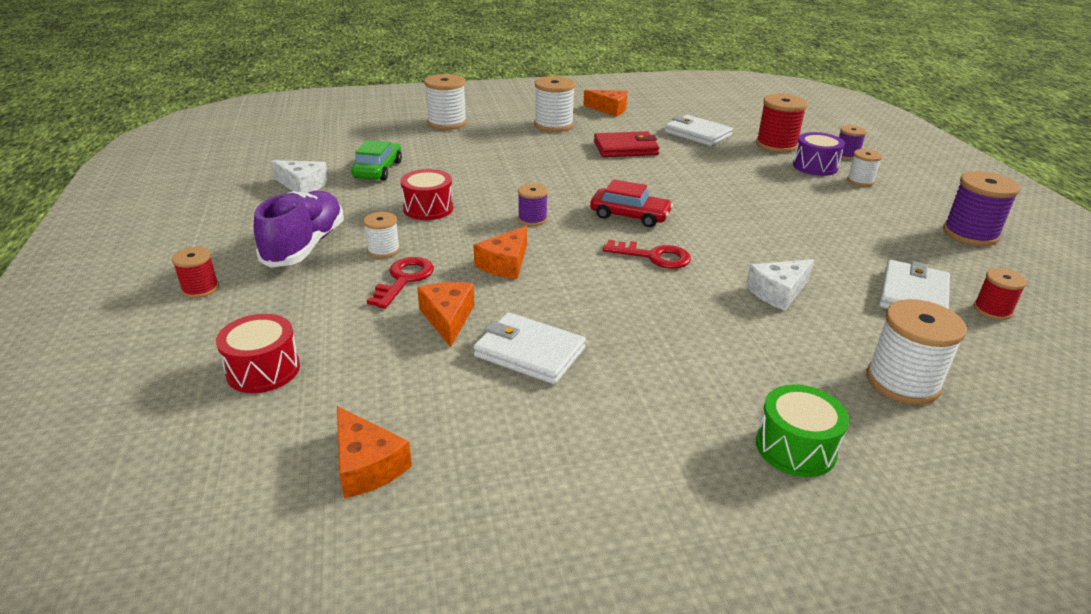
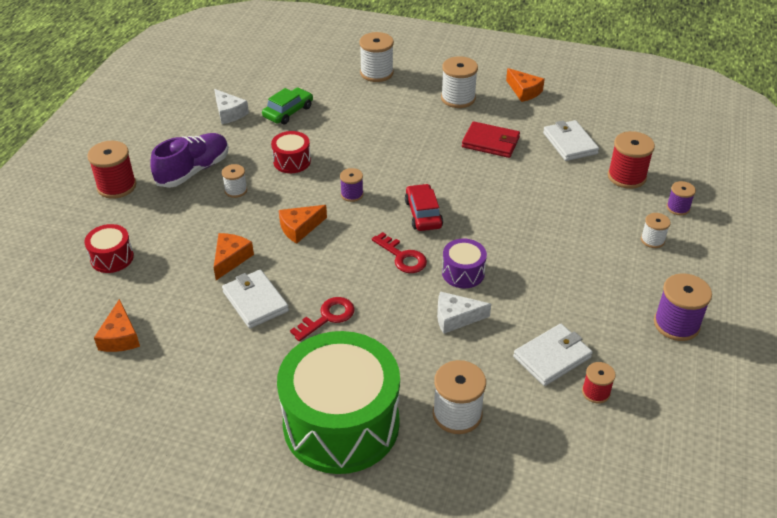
camera: 30 degrees right, 10 degrees up
(200, 288) = (116, 186): red spool -> red spool, size x1.73
(404, 279) = (229, 219): red key -> red key (328, 317)
(629, 215) = (423, 214): red car -> red car turned 150 degrees counterclockwise
(795, 447) = (341, 423): green drum -> green drum, size x2.32
(815, 166) = (631, 211): purple drum -> purple drum (463, 273)

